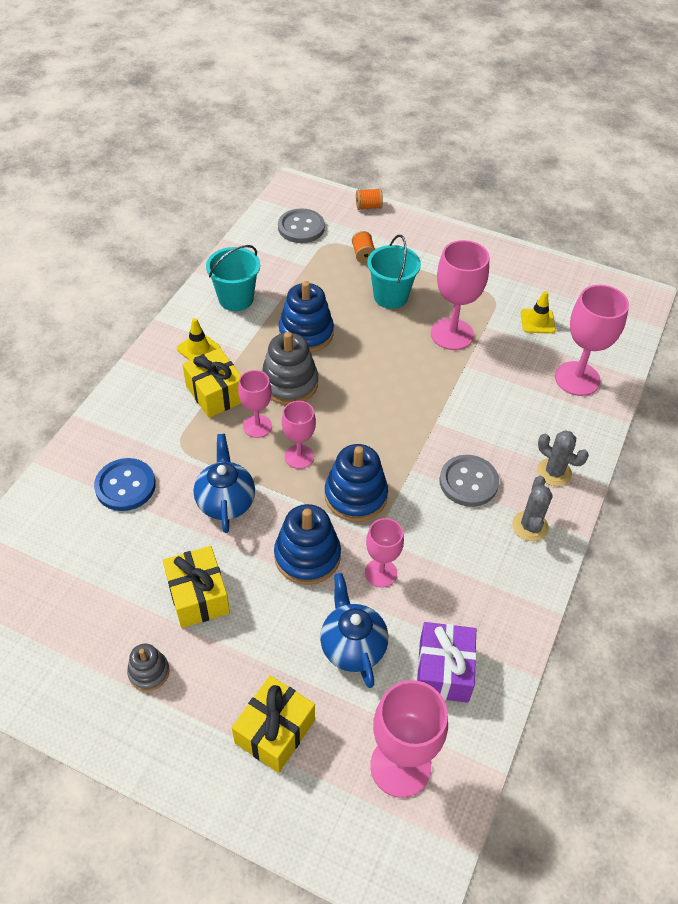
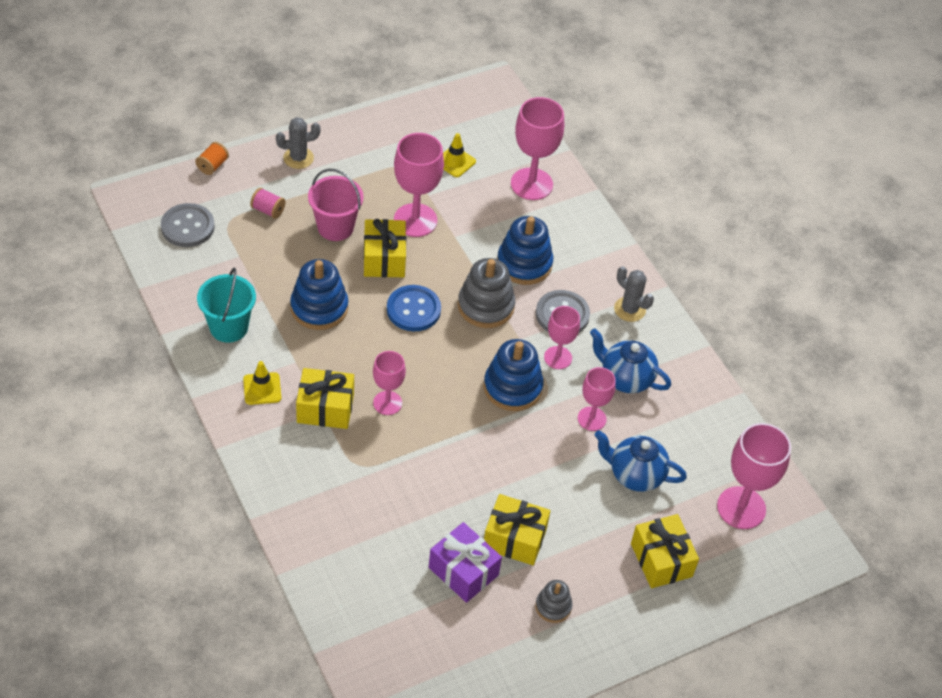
camera: 55 degrees left, 0 degrees up
(125, 486) = (366, 525): blue button -> blue button (413, 310)
(226, 502) = (444, 469): blue teapot -> blue teapot (625, 378)
(289, 383) = (363, 354): grey stacking toy -> grey stacking toy (486, 306)
(299, 456) = (443, 397): pink goblet -> pink goblet (558, 357)
(307, 556) = (539, 451): blue stacking toy -> blue stacking toy (524, 264)
(363, 255) = (268, 210): orange spool -> pink spool
(390, 296) = (335, 227): turquoise bucket -> pink bucket
(393, 340) = (384, 259): none -> yellow gift
(443, 670) = (695, 437): purple gift -> purple gift (463, 571)
(554, 472) = (599, 262): grey cactus -> grey cactus (298, 158)

